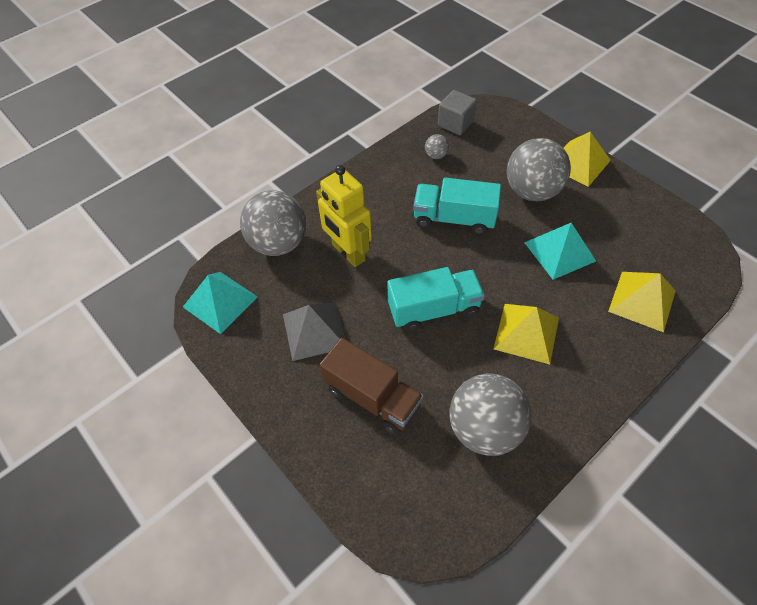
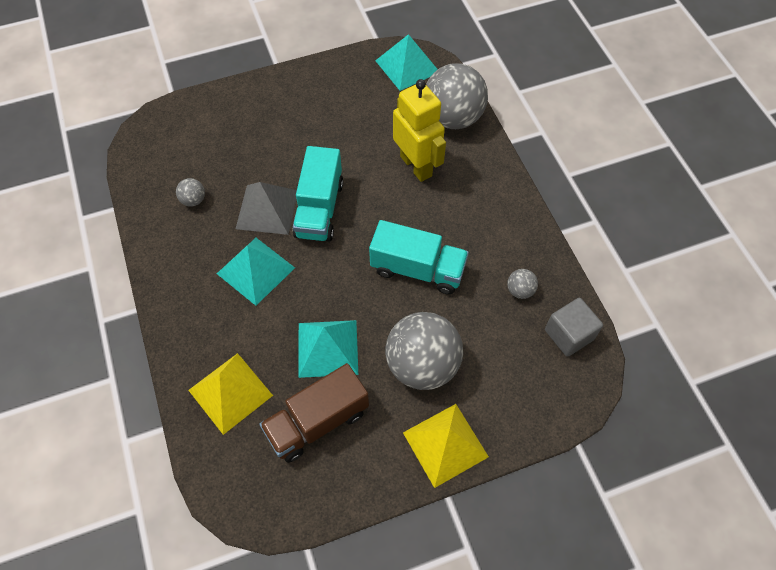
camera: 110 degrees right, 5 degrees up
(314, 330) = (345, 119): grey pyramid -> grey pyramid (267, 209)
(348, 253) = (416, 166): yellow robot -> yellow robot turned 75 degrees clockwise
(372, 397) = (264, 138): brown truck -> brown truck (317, 422)
(454, 219) = (417, 269): turquoise truck -> turquoise truck turned 75 degrees clockwise
(484, 428) = (193, 200): grey ball -> grey ball, size x0.42
(526, 333) = (255, 270): yellow pyramid -> turquoise pyramid

